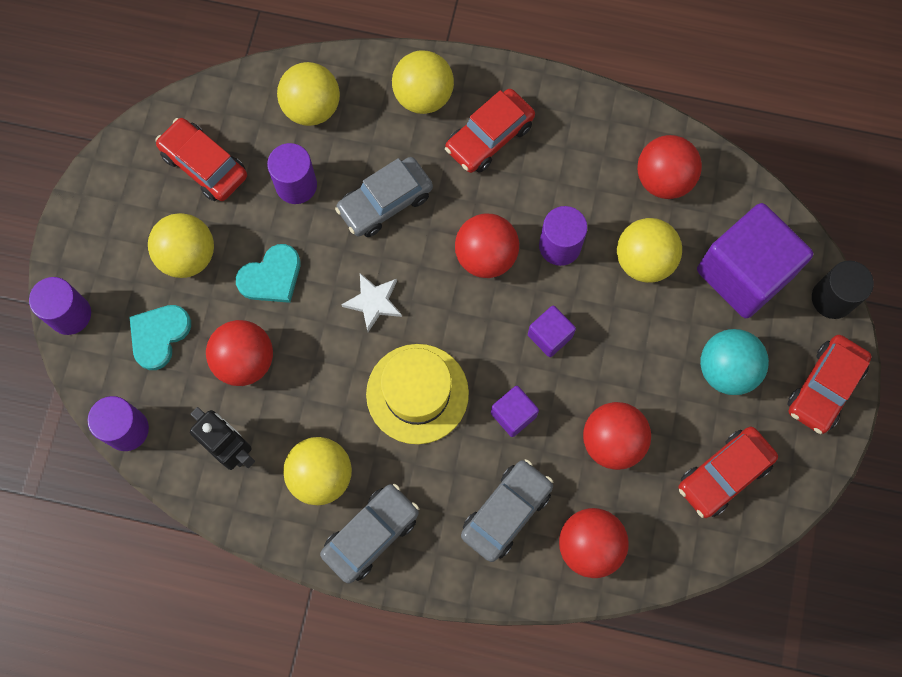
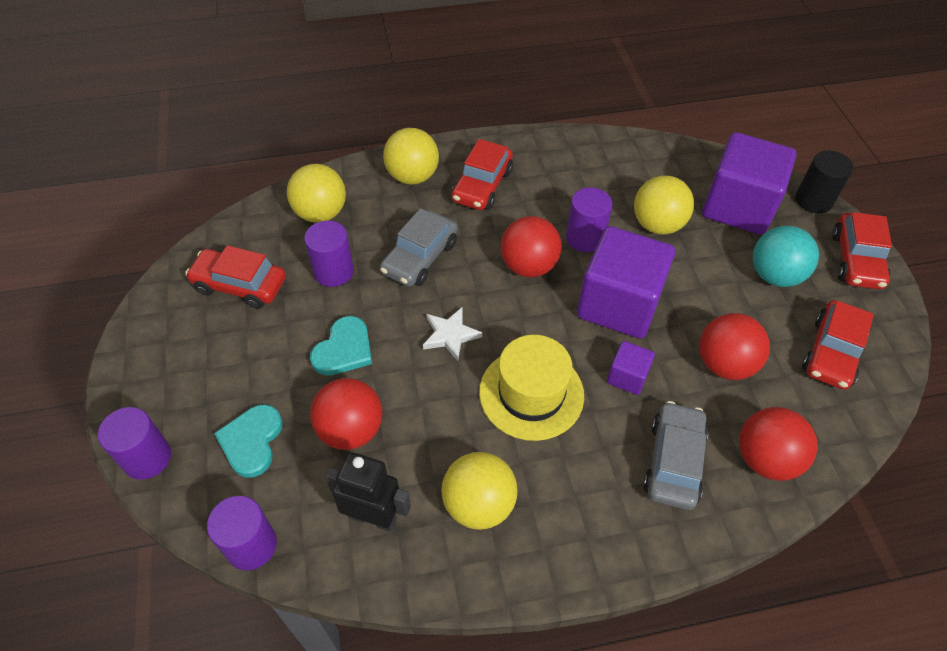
camera: 25 degrees left, 20 degrees down
(188, 256) = (253, 361): yellow ball -> none
(371, 534) = (558, 539): grey car -> none
(550, 336) = (618, 304): purple cube -> purple cube, size x2.18
(663, 179) = (635, 168): red ball -> none

